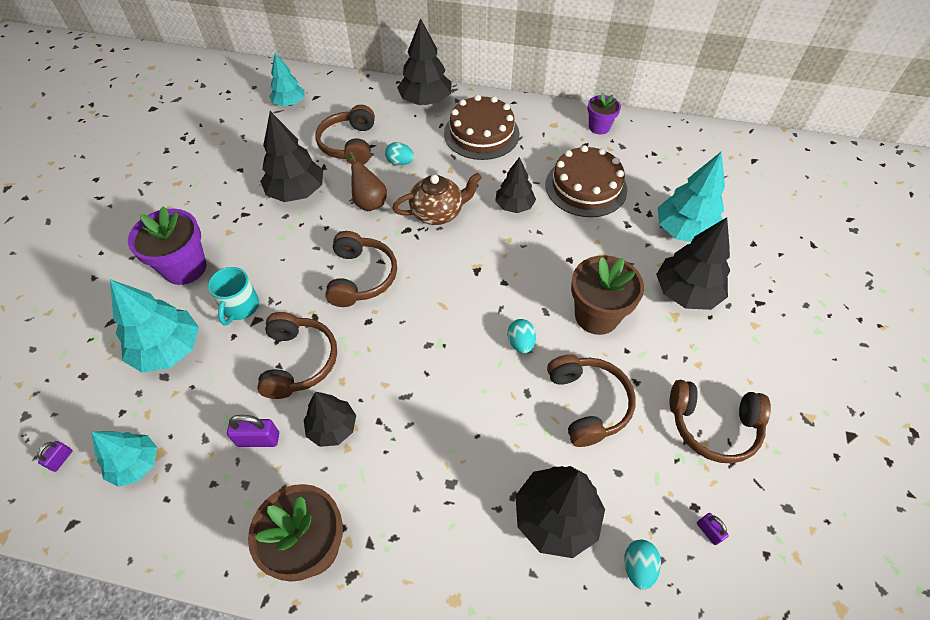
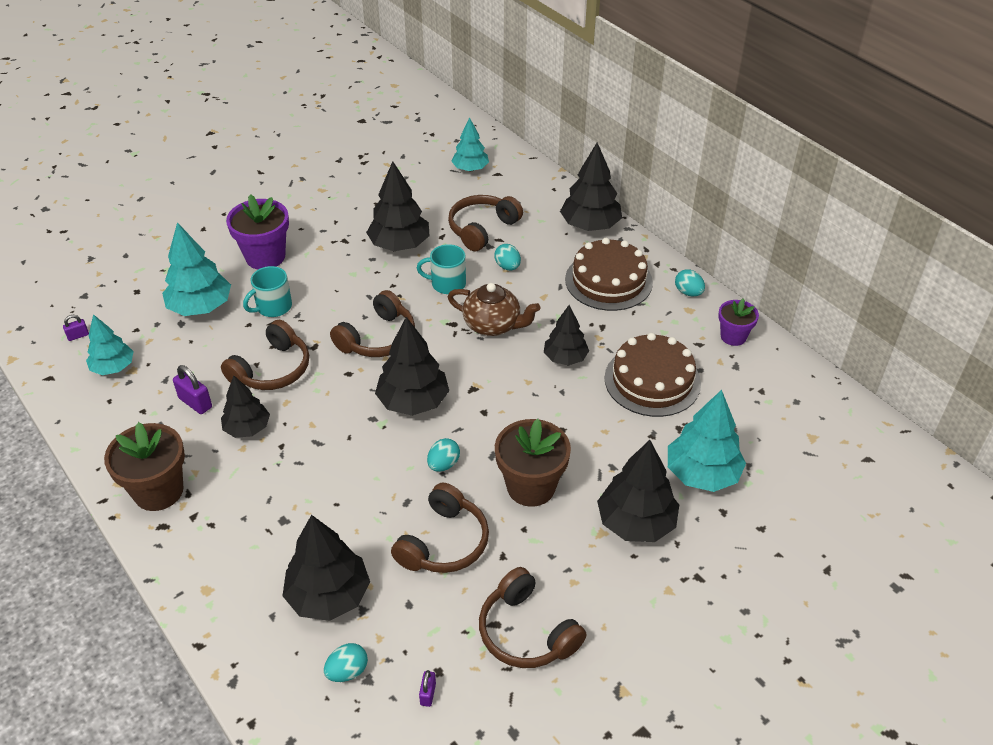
camera: 40 degrees right, 10 degrees down
(369, 201) = (447, 284): brown pear -> turquoise mug
(444, 309) = (413, 401): none -> black tree
(540, 113) = (688, 292): none -> turquoise egg

